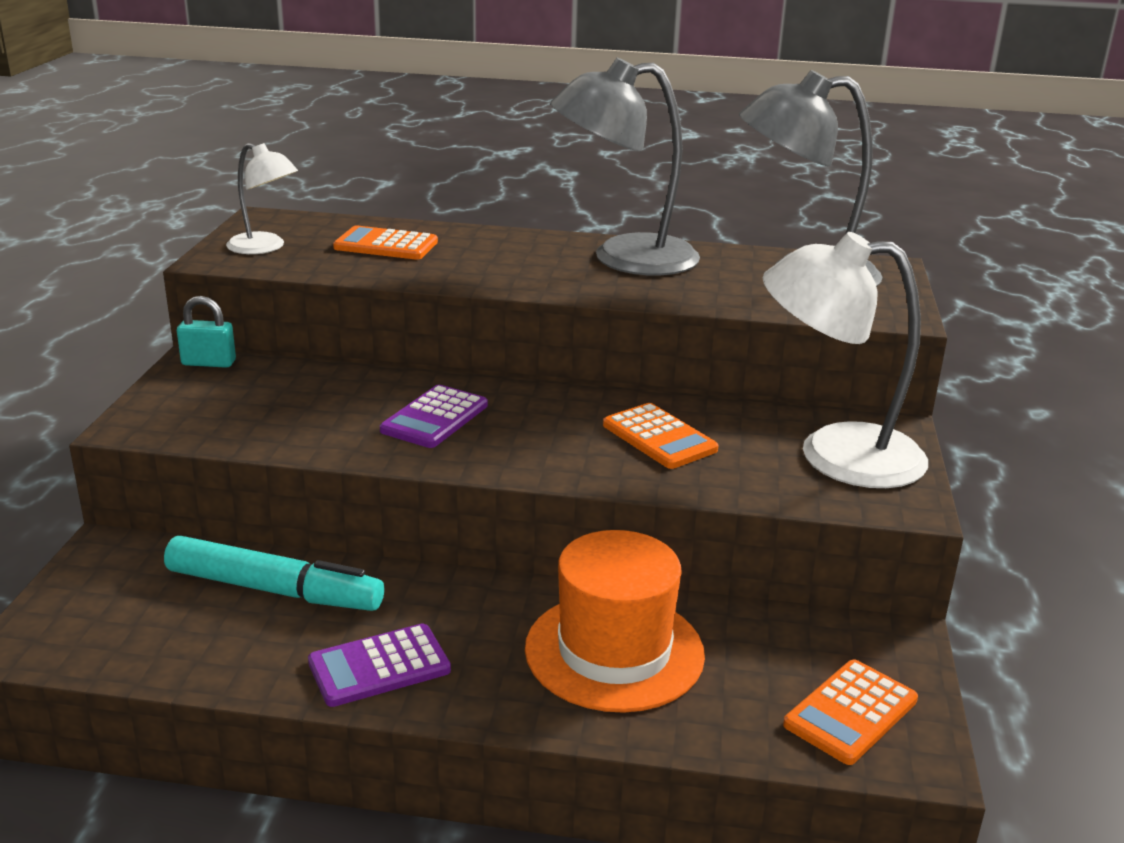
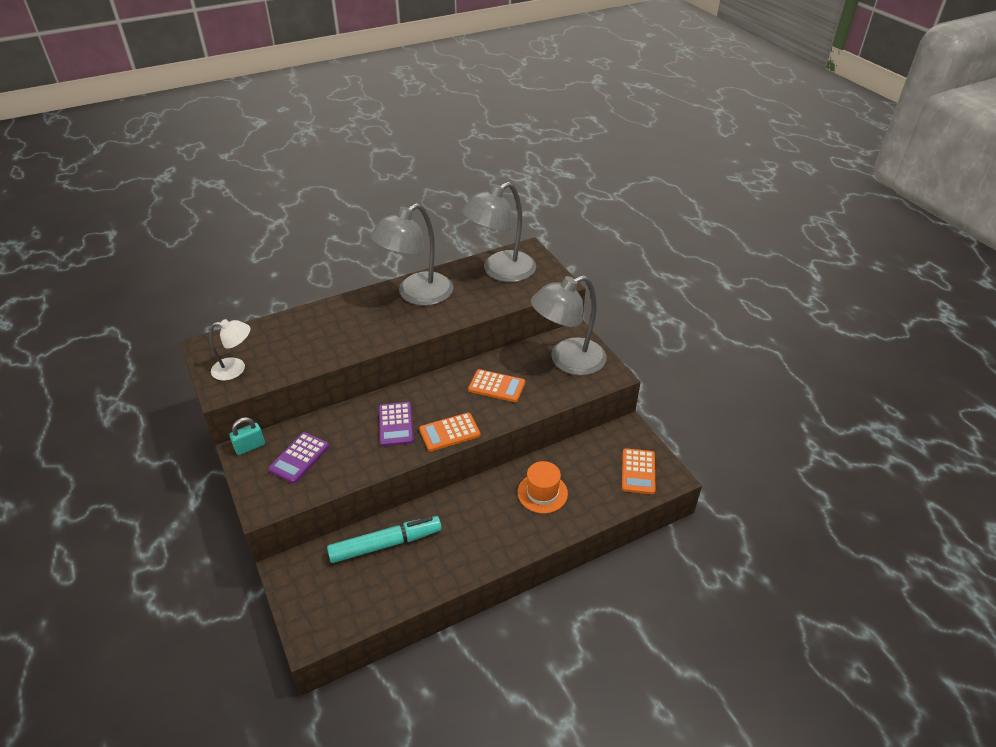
camera: 35 degrees left, 15 degrees up
(379, 666) = (466, 553): purple calculator -> purple calculator (299, 458)
(386, 245) = (296, 337): orange calculator -> orange calculator (449, 432)
(614, 651) = (542, 493): orange hat -> orange hat, size x0.64
(835, 455) = (567, 361): white lamp -> grey lamp

